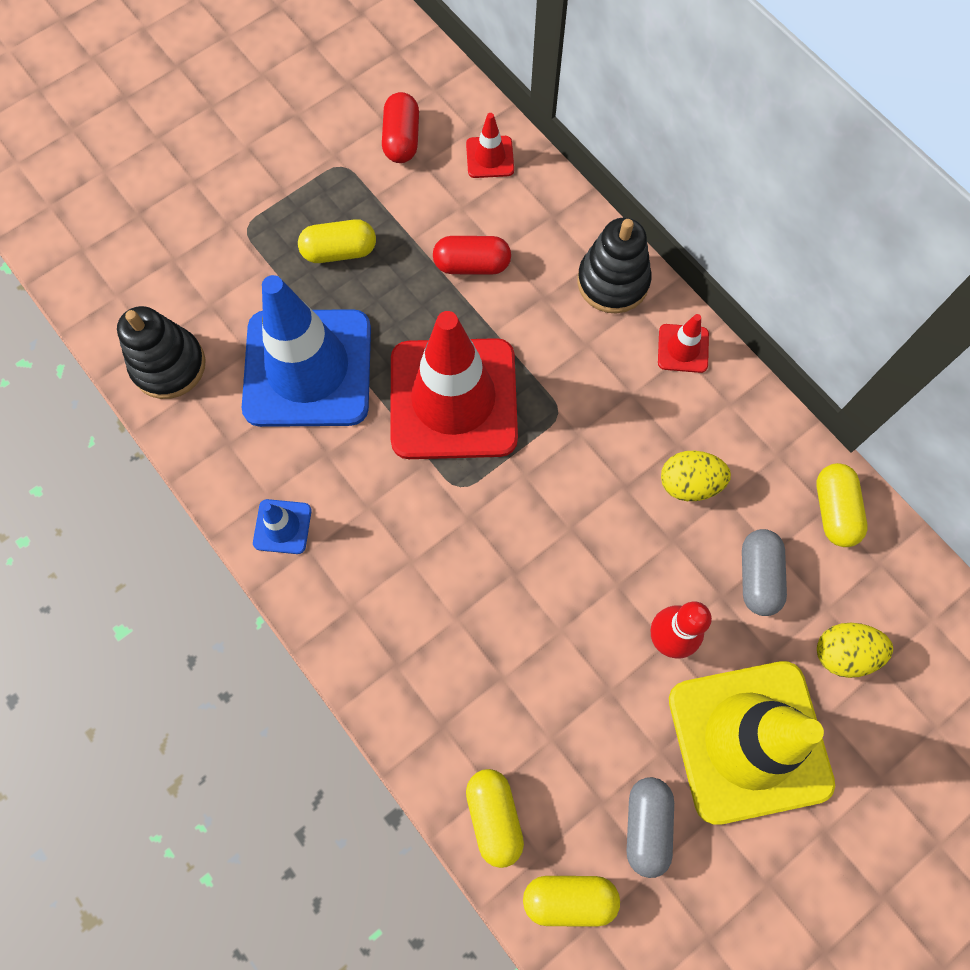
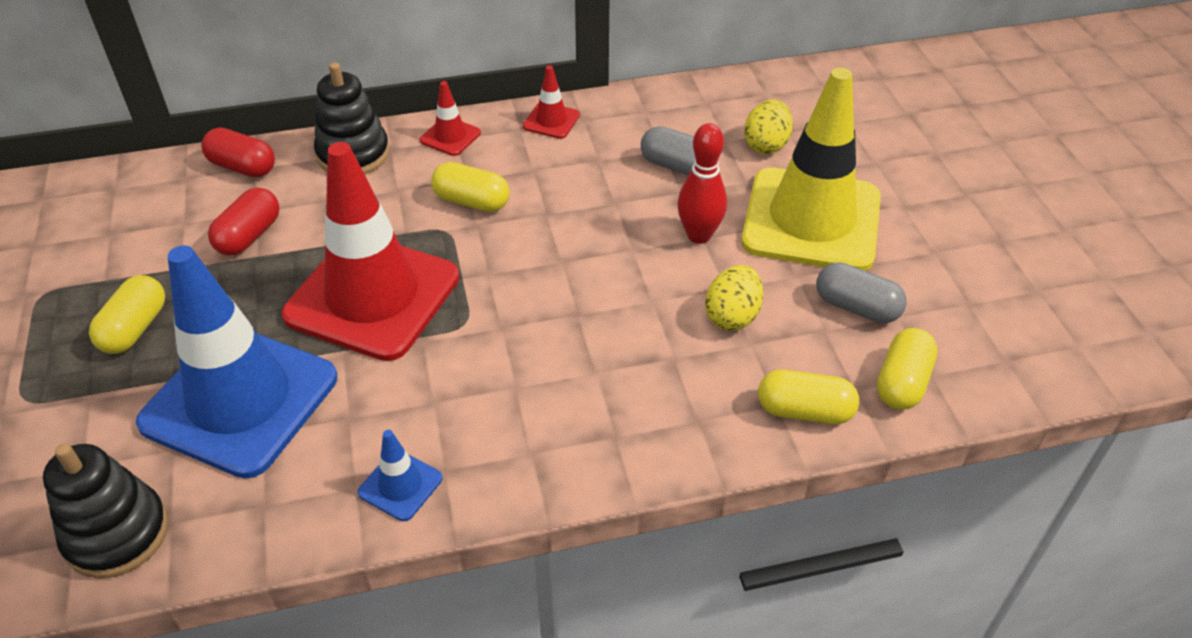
camera: 65 degrees left, 25 degrees down
(401, 139) = (65, 239): red capsule -> red capsule (242, 167)
(490, 157) = (154, 186): red traffic cone -> red traffic cone (551, 121)
(689, 483) = (571, 175): yellow egg -> yellow egg (732, 316)
(834, 510) = (649, 109): yellow capsule -> yellow capsule (471, 202)

